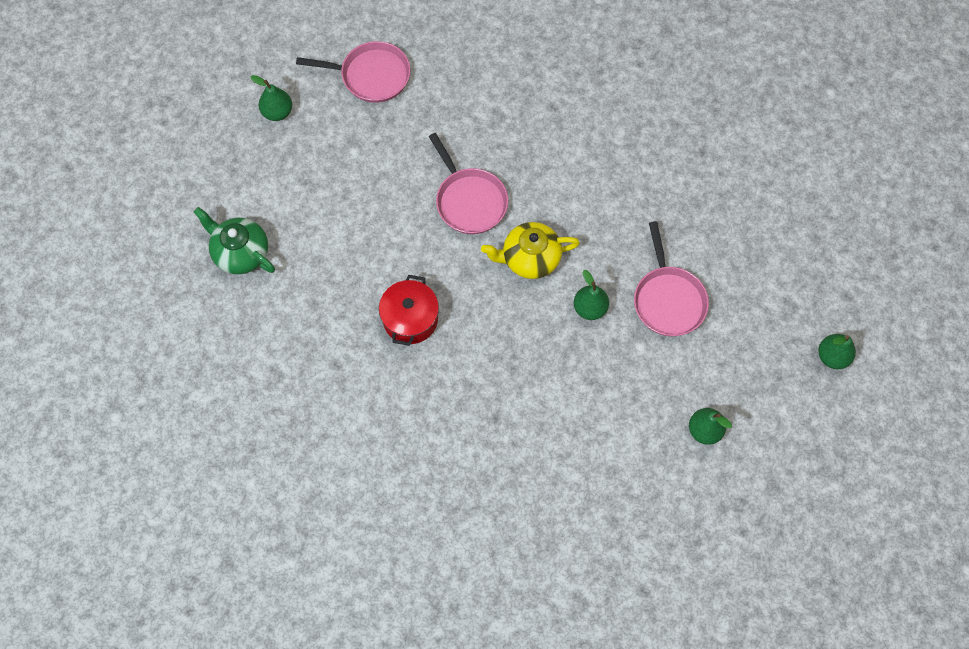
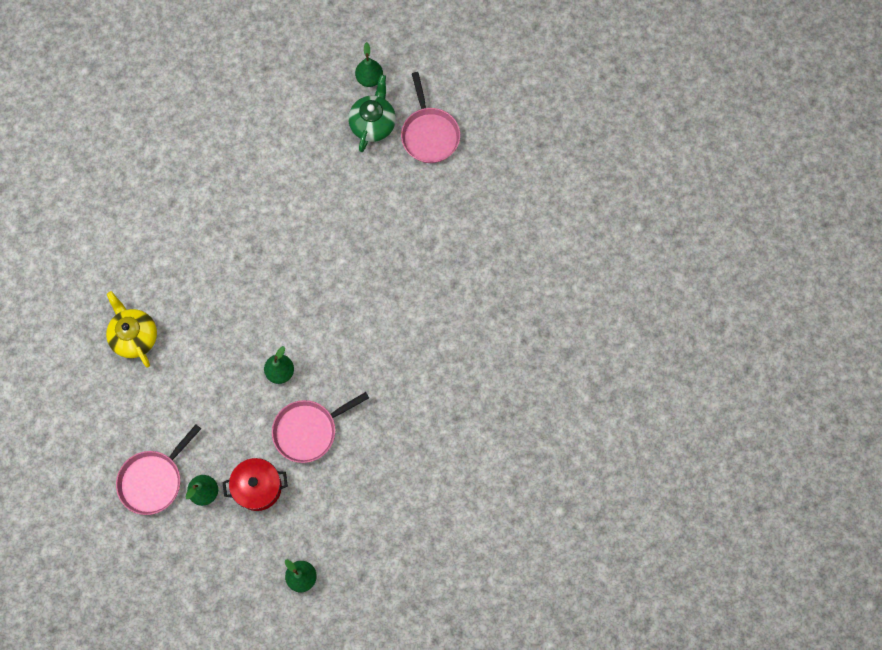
camera: 70 degrees right, 5 degrees up
(240, 252) = (240, 100): green teapot -> green teapot (373, 123)
(410, 319) = (226, 241): red pot -> red pot (258, 487)
(469, 201) = (343, 249): pink pan -> pink pan (153, 480)
(529, 258) = (308, 312): yellow teapot -> yellow teapot (134, 336)

